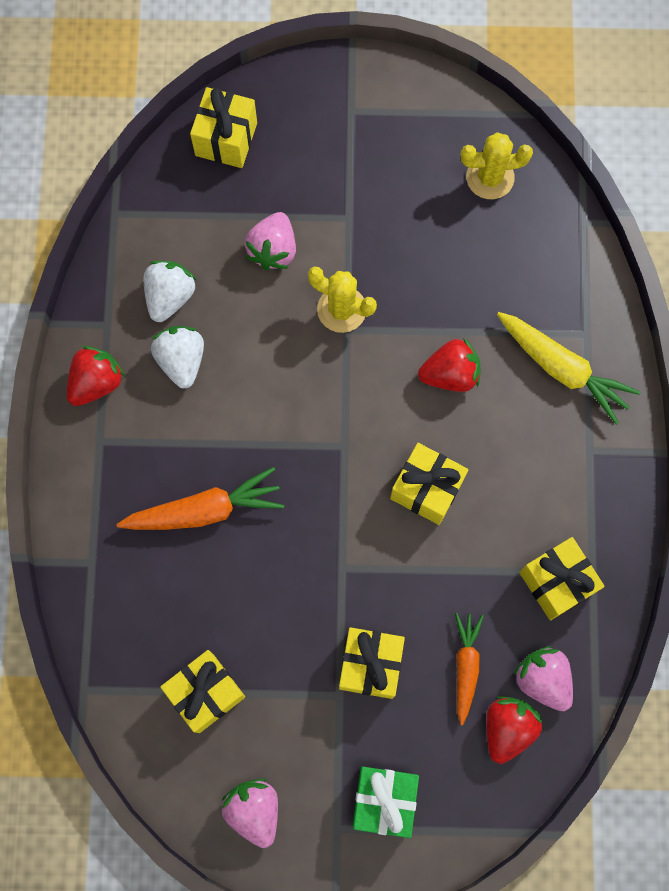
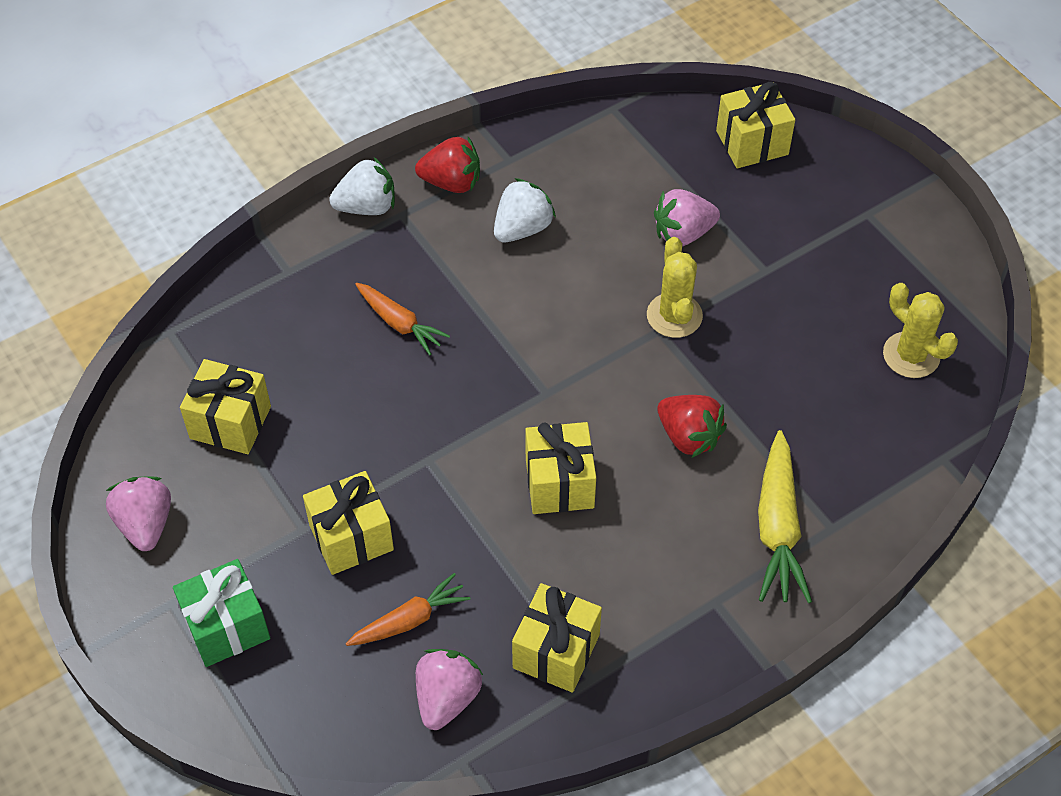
camera: 55 degrees right, 20 degrees down
(170, 296) = (573, 187): white strawberry -> white strawberry (367, 206)
(205, 510) = (400, 323): orange carrot -> orange carrot, size x0.65
(254, 810) = (145, 524): pink strawberry -> pink strawberry turned 45 degrees counterclockwise
(507, 728) = (374, 694): red strawberry -> none

